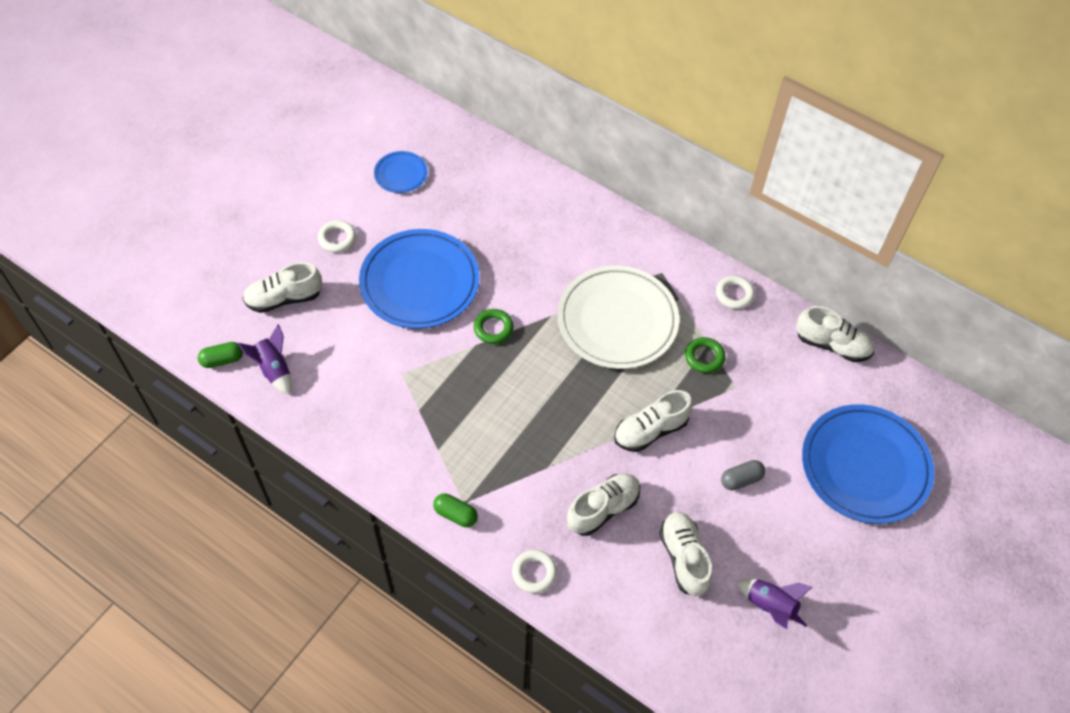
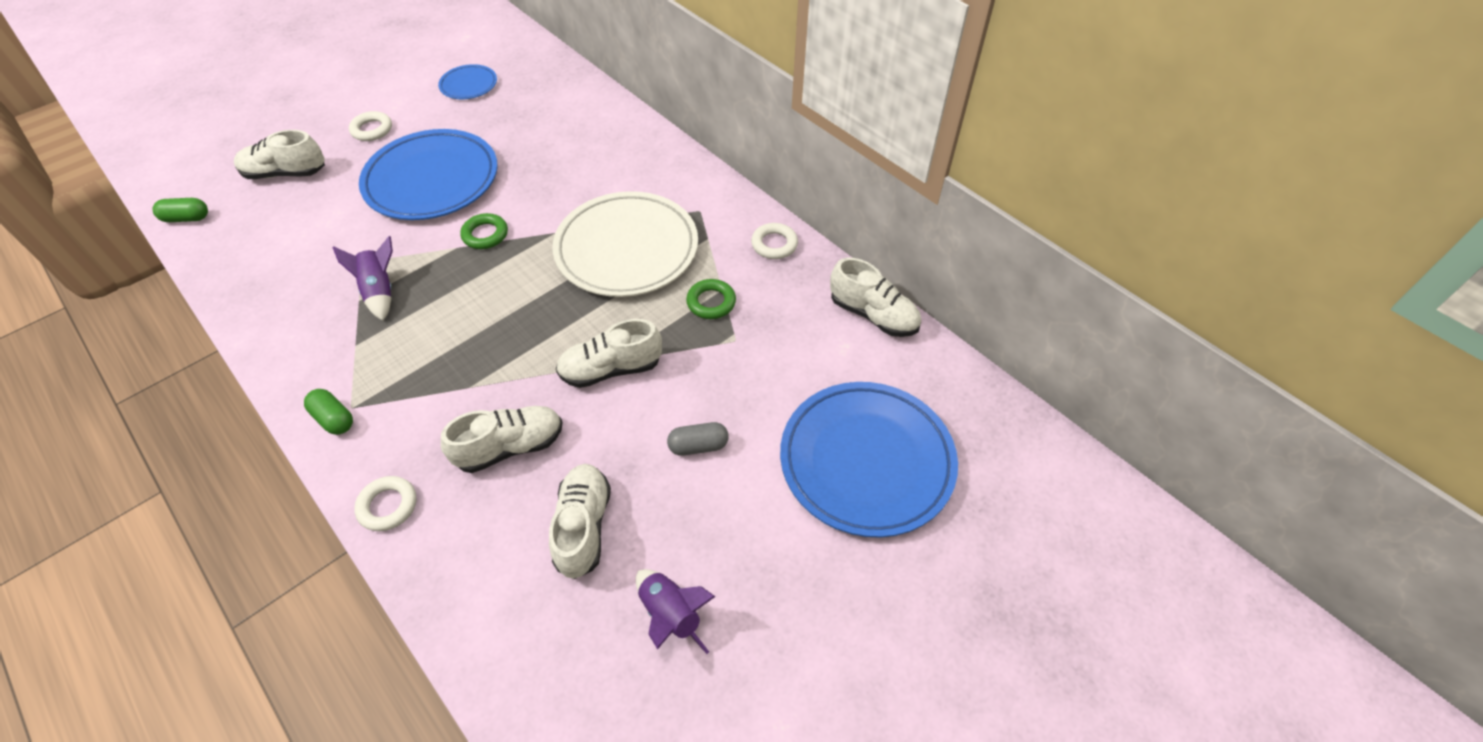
camera: 15 degrees right, 5 degrees down
(274, 369) = (232, 235): purple rocket -> purple rocket (380, 291)

